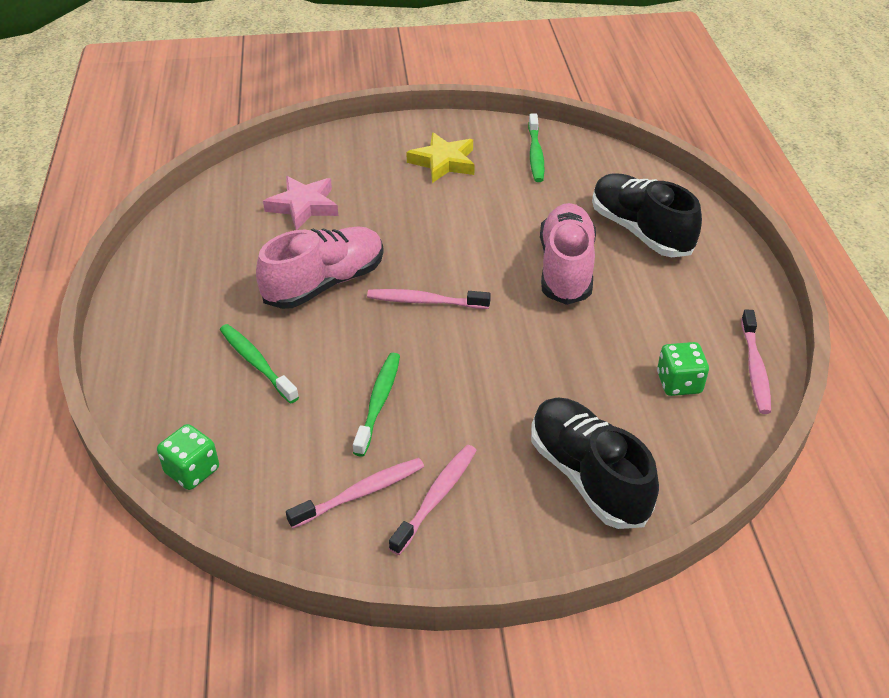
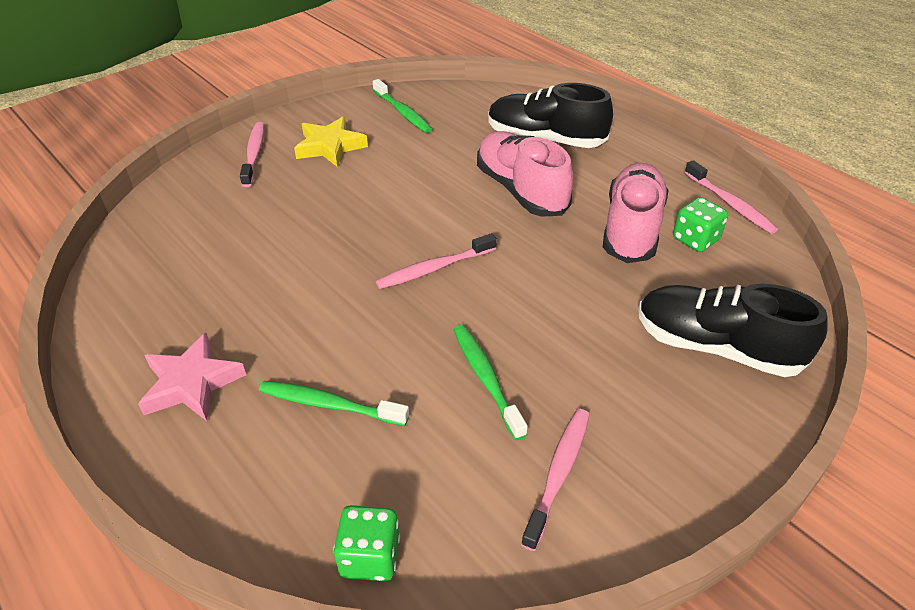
camera: 35 degrees left, 0 degrees up
(303, 206) = (231, 234): pink star -> pink star (191, 383)
(325, 283) = (324, 295): pink shoe -> pink shoe (631, 228)
(436, 497) = (625, 436): pink toothbrush -> pink toothbrush (254, 154)

